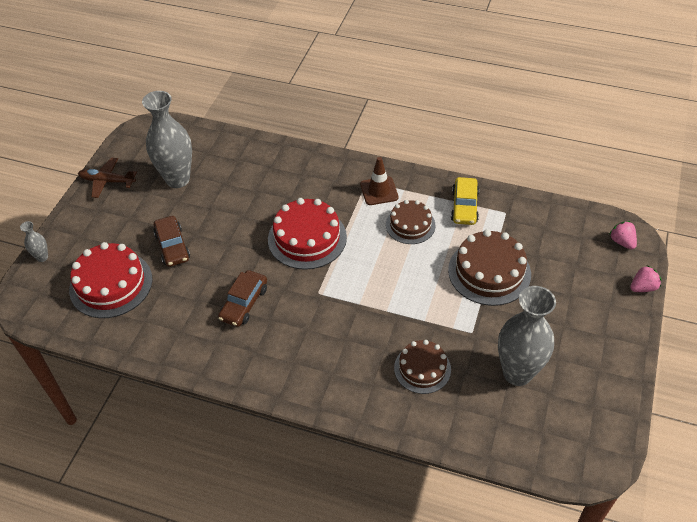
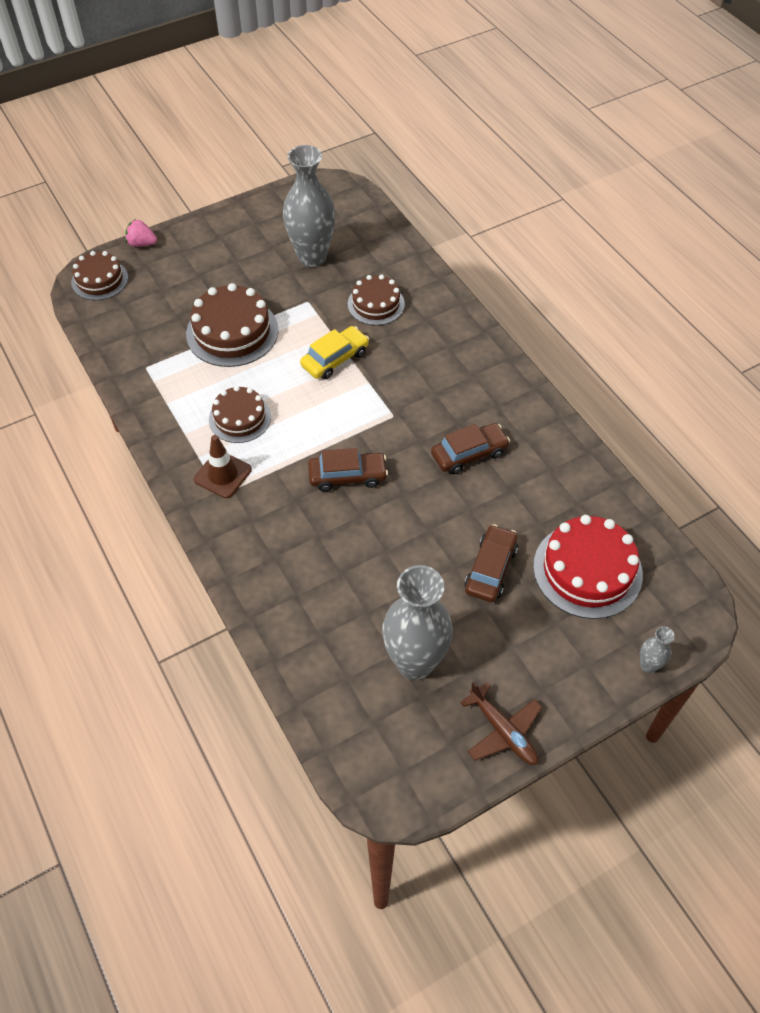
camera: 140 degrees left, 5 degrees up
(307, 238) = (347, 476): red cake -> brown car
(464, 206) = (170, 399): yellow car -> yellow car (335, 359)
(622, 242) = (99, 280): pink strawberry -> brown cake

